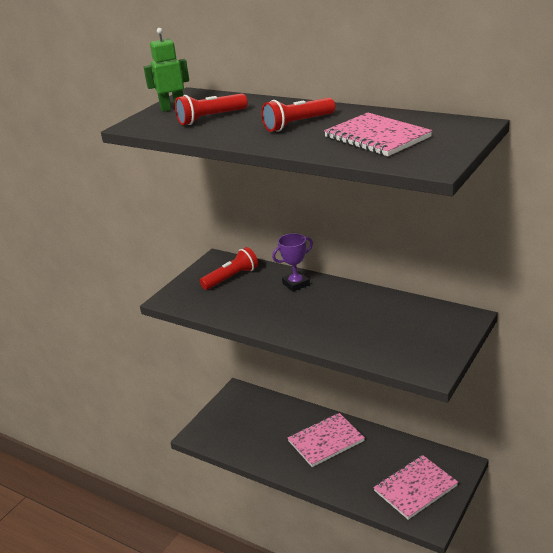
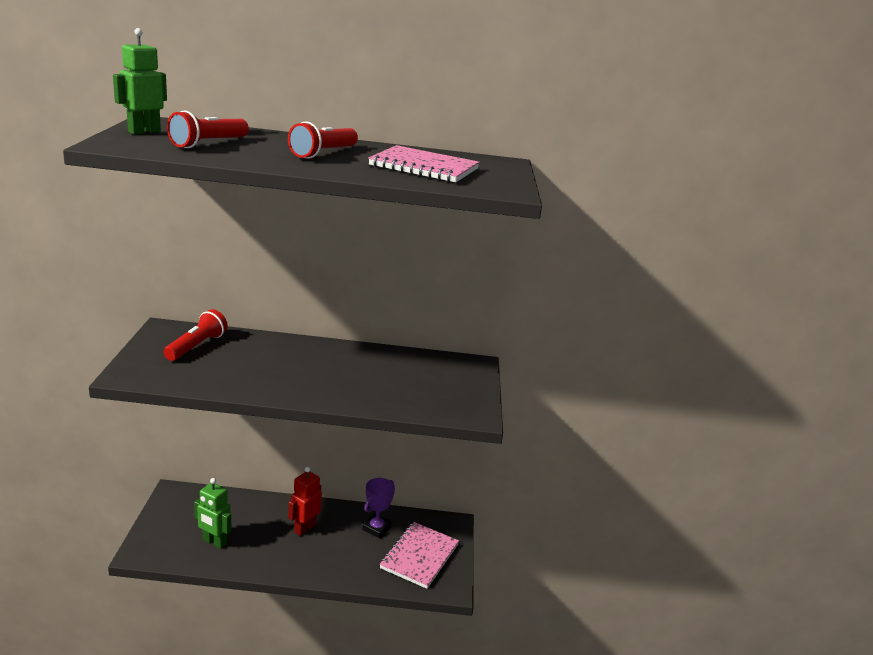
camera: 35 degrees left, 5 degrees down
(250, 438) = (214, 542): none -> green robot
(296, 284) = (279, 347): purple trophy -> purple trophy (376, 528)
(326, 441) = (305, 528): pink notebook -> red robot

